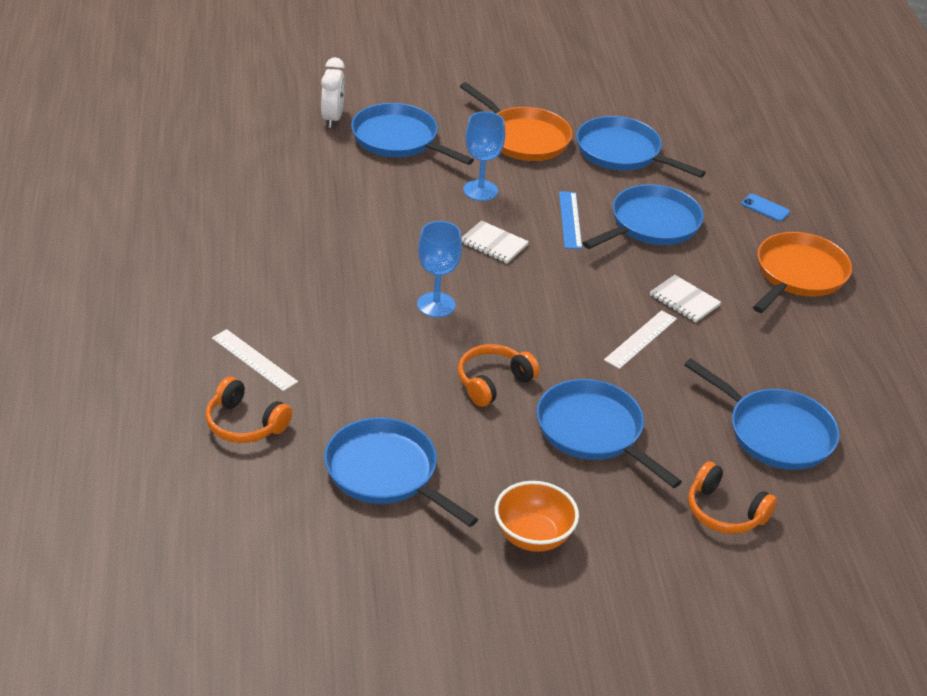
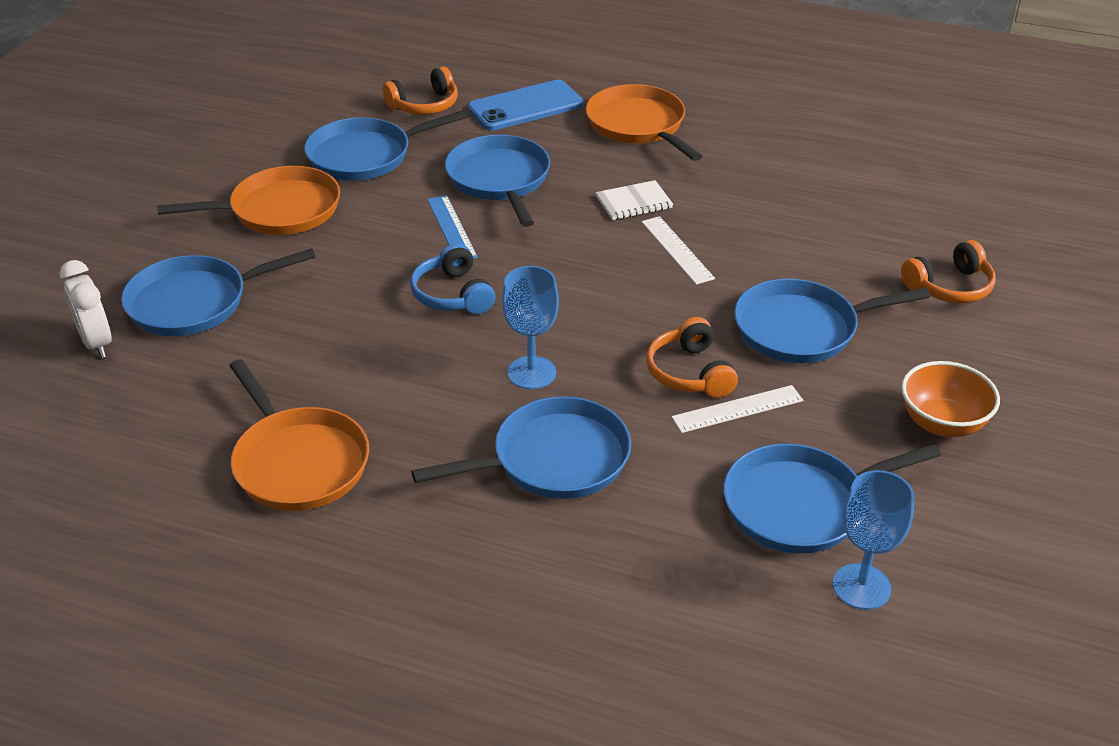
camera: 60 degrees left, 0 degrees up
(245, 424) = (658, 608): orange headphones -> orange headphones (424, 105)
(254, 360) = (539, 563): white ruler -> white ruler (737, 409)
(280, 233) = (298, 462): none -> orange pan
(332, 118) = (96, 343): white clock -> white clock turned 150 degrees counterclockwise
(480, 190) = (348, 272): blue goblet -> blue goblet (861, 586)
(493, 244) = (453, 294): white notebook -> blue headphones
(570, 220) = (452, 228): blue ruler -> blue ruler turned 45 degrees clockwise
(765, 208) = (525, 106): blue phone -> blue phone, size x2.17
(775, 433) = (854, 219): blue pan -> blue pan (554, 459)

